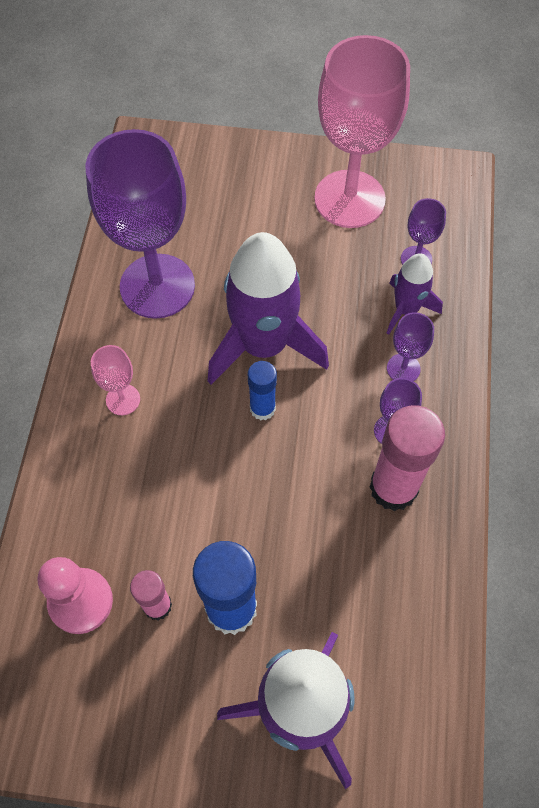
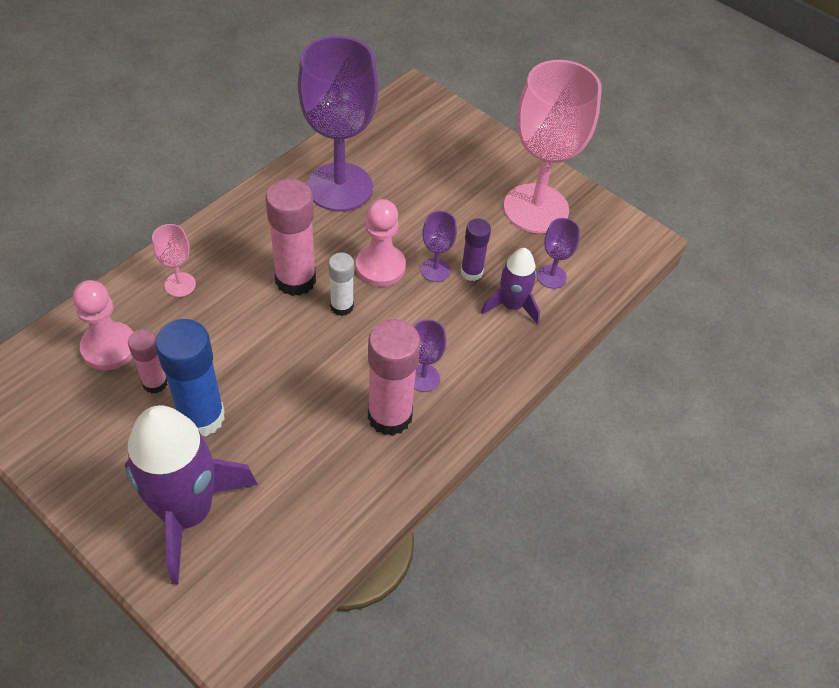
camera: 30 degrees right, 10 degrees down
(123, 399) = (250, 243): pink goblet -> pink goblet (180, 284)
(197, 409) = (295, 280): none -> pink glue stick
(262, 408) = (342, 306): blue glue stick -> white glue stick
(263, 345) = (380, 267): purple rocket -> pink pawn
(346, 298) = (471, 272): none -> purple glue stick
(403, 368) = (472, 343): purple goblet -> purple goblet (435, 270)

